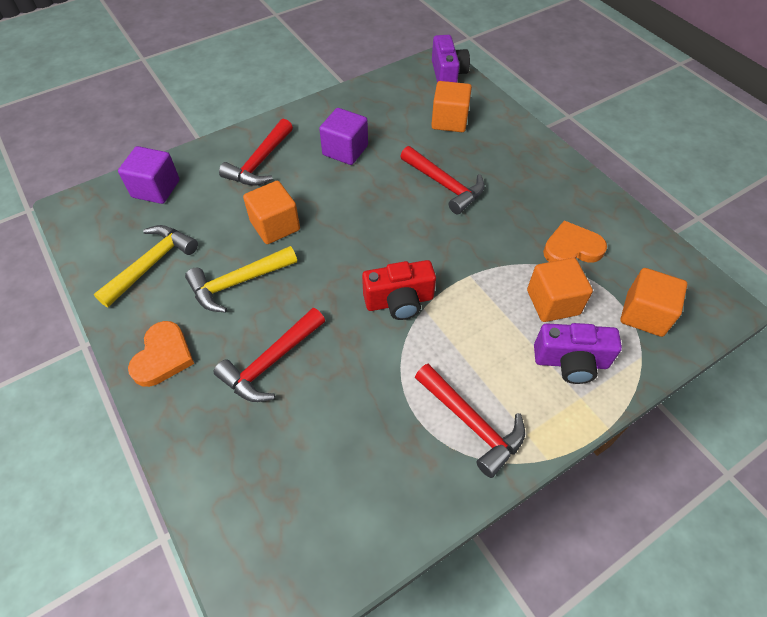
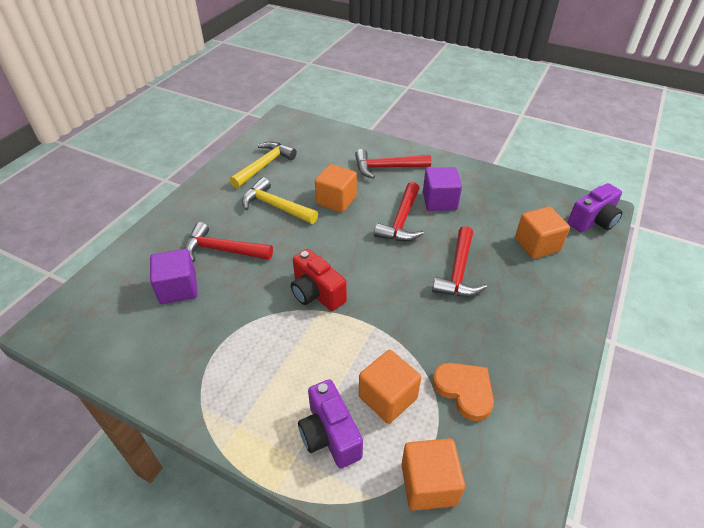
camera: 60 degrees right, 10 degrees down
(152, 264) = (264, 165): yellow hammer -> yellow hammer turned 60 degrees counterclockwise
(156, 189) = (324, 138): purple cube -> purple cube (178, 288)
(163, 356) = (200, 202): orange heart -> none
(472, 423) = (229, 383): red hammer -> red hammer (401, 221)

